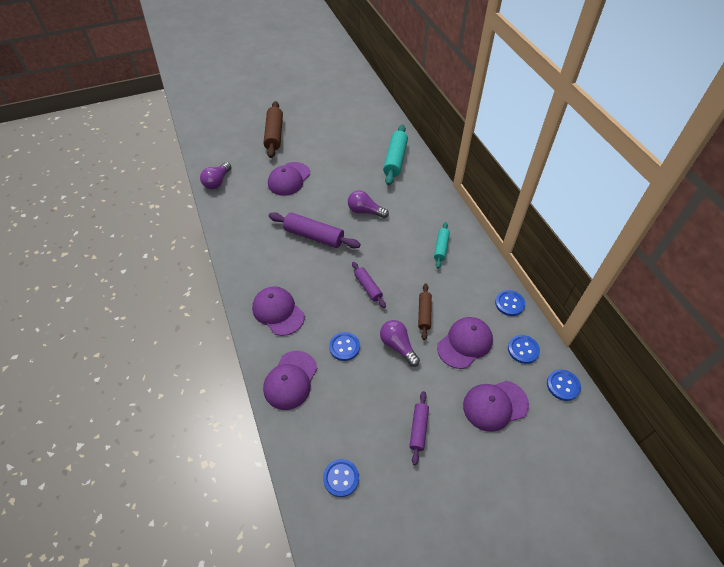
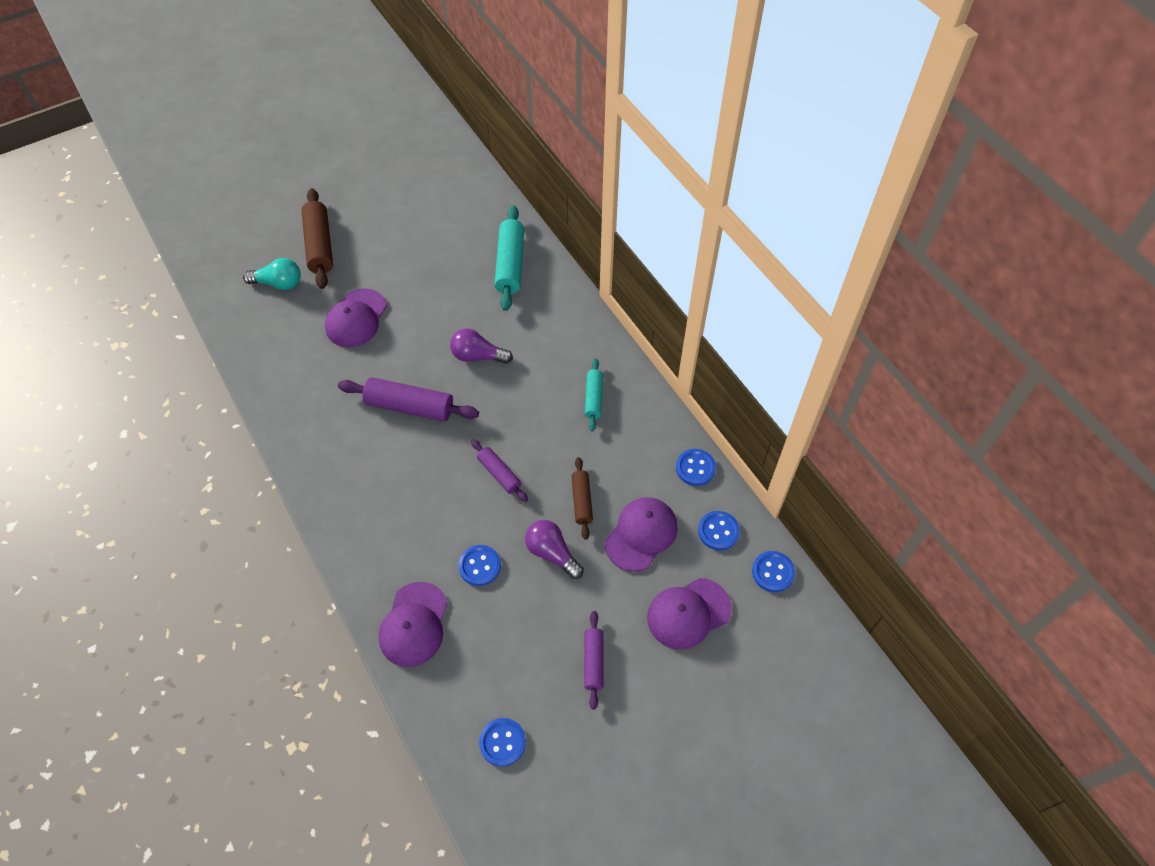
camera: 10 degrees left, 5 degrees up
(217, 182) = (248, 338): purple light bulb -> none
(244, 153) = (278, 283): none -> turquoise light bulb
(278, 312) = (379, 530): purple cap -> none

